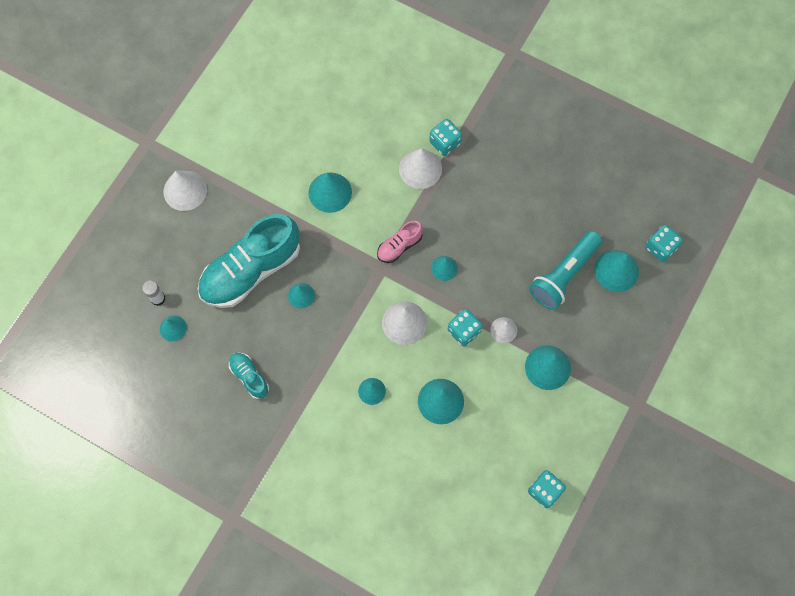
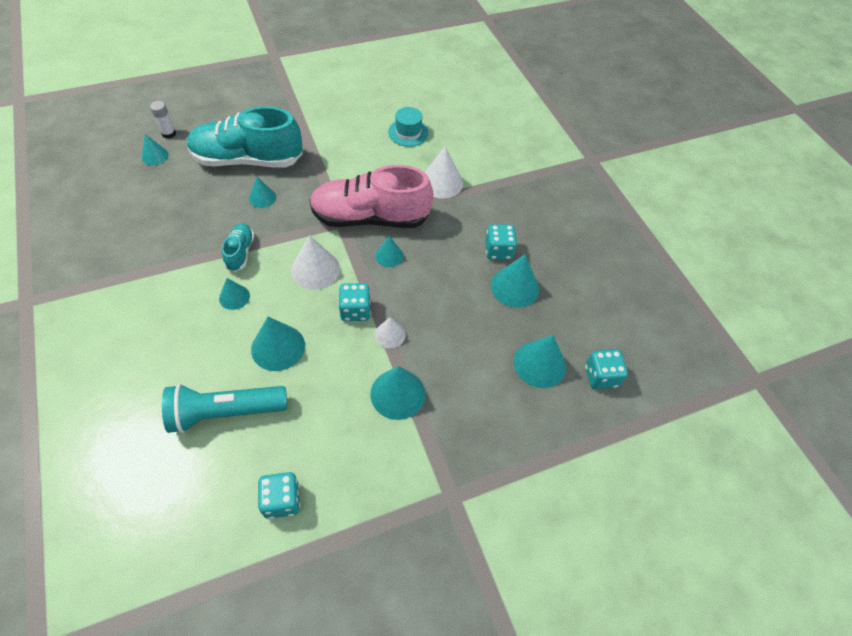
camera: 35 degrees right, 15 degrees down
(185, 190) = (264, 91): white cone -> none
(249, 377) = (162, 220): turquoise shoe -> turquoise shoe (240, 252)
(330, 192) = (358, 153): turquoise cone -> turquoise cone (514, 287)
(348, 138) = (408, 132): none -> turquoise hat
(399, 246) = (370, 218): pink shoe -> pink shoe, size x2.17
(445, 143) = (478, 179): turquoise dice -> turquoise dice (498, 251)
(563, 275) = (486, 332): turquoise flashlight -> turquoise flashlight (225, 412)

